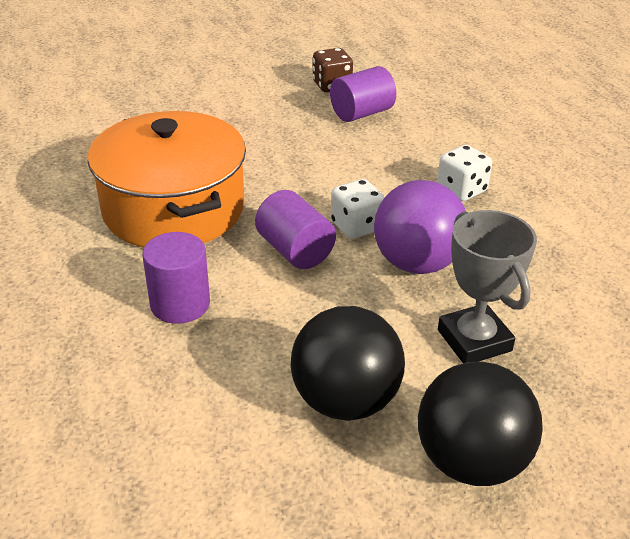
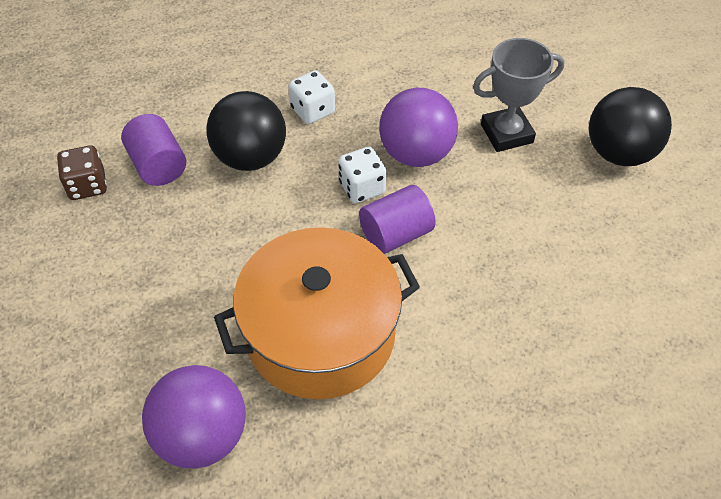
camera: 85 degrees left, 15 degrees up
(84, 158) = (202, 436): none -> purple ball
(180, 304) = (471, 321): purple cylinder -> none
(345, 400) = (574, 213): black ball -> black ball (250, 157)

